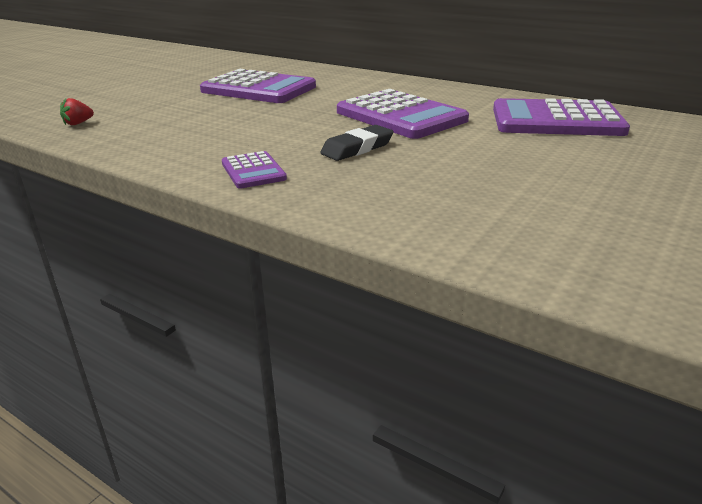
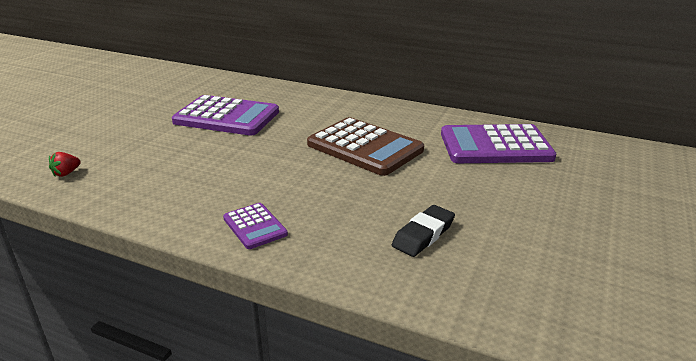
camera: 10 degrees left, 0 degrees up
(357, 148) = (338, 191): black eraser -> black eraser (423, 235)
(401, 116) = (365, 147): purple calculator -> brown calculator

